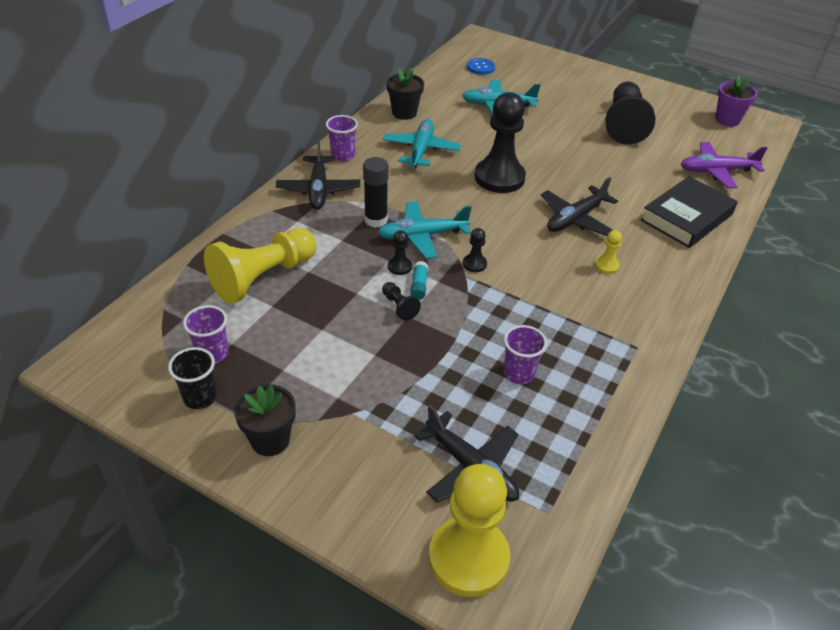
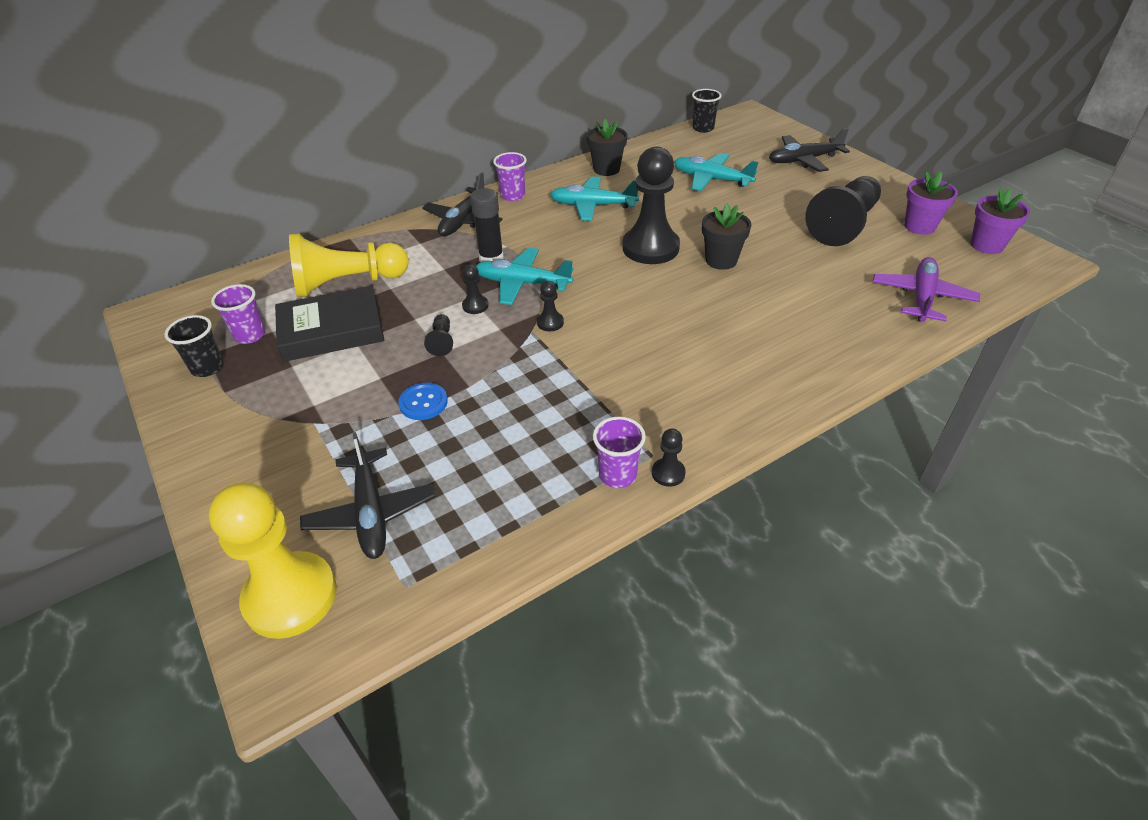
camera: 30 degrees right, 0 degrees up
(270, 440) = (226, 422): black flower pot -> black flower pot (721, 260)
(419, 285) = (477, 328): turquoise glue stick -> none
(421, 150) = (592, 206): turquoise plane -> turquoise plane turned 120 degrees counterclockwise
(453, 58) = (703, 128): none -> black cup
(480, 67) = (725, 141): blue button -> blue button (423, 403)
(519, 373) = (499, 440): purple cup -> purple cup (617, 475)
(575, 219) = (698, 306): black plane -> black plane (803, 160)
(606, 265) = (692, 362): yellow pawn -> none
(658, 356) = (668, 473): none -> black pawn
(675, 114) = (919, 226): none -> purple flower pot
(686, 217) = (837, 337): black book -> black book (332, 330)
(716, 171) = (922, 297): purple plane -> purple plane turned 90 degrees clockwise

